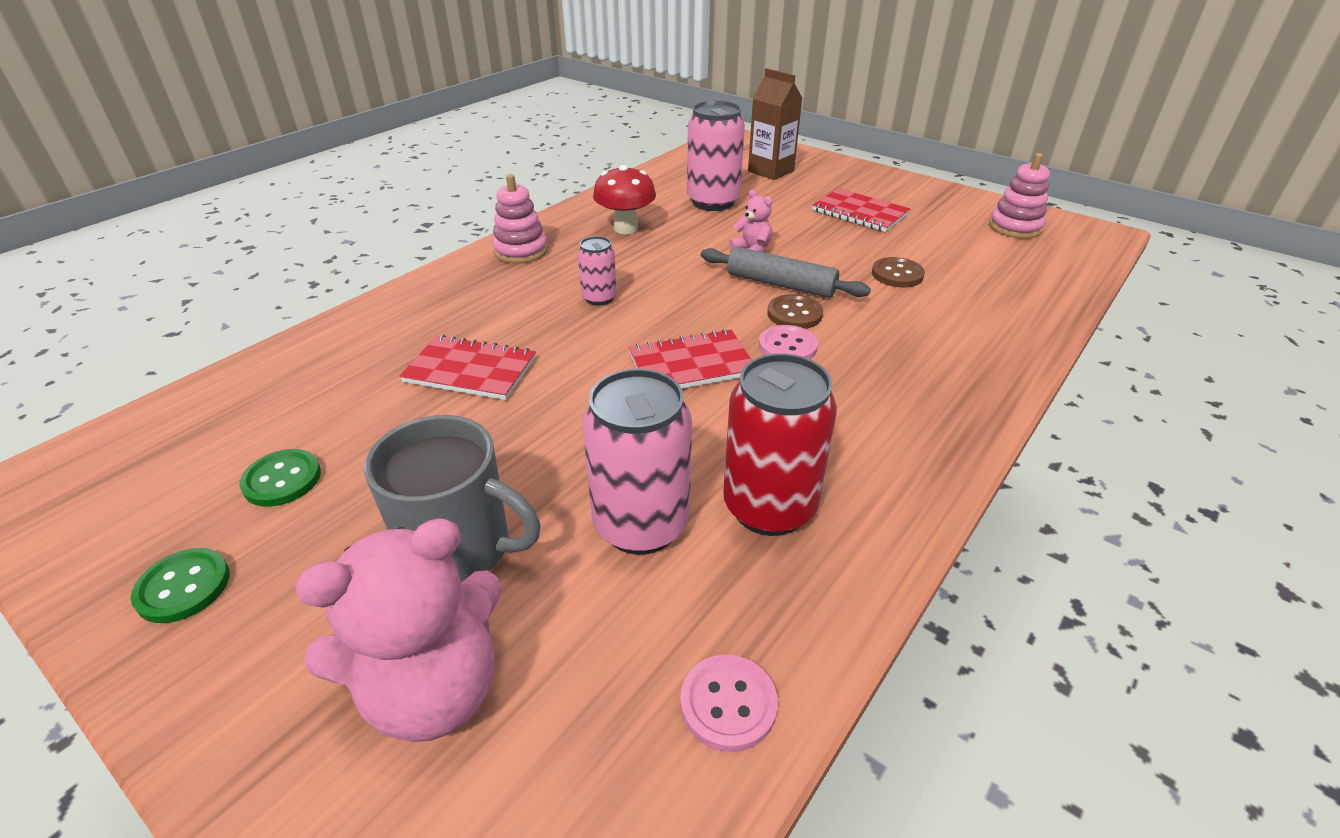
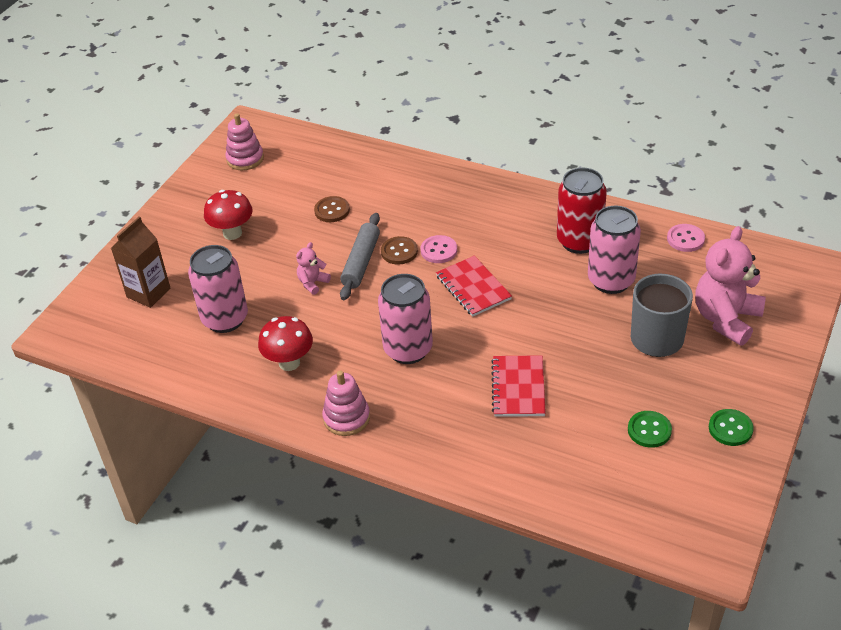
camera: 100 degrees left, 5 degrees up
(433, 689) = (726, 319): pink teddy bear -> pink teddy bear turned 105 degrees counterclockwise
(599, 298) = (408, 349): pink can -> pink can, size x1.87
(860, 212) = (232, 233): red notebook -> red mushroom

